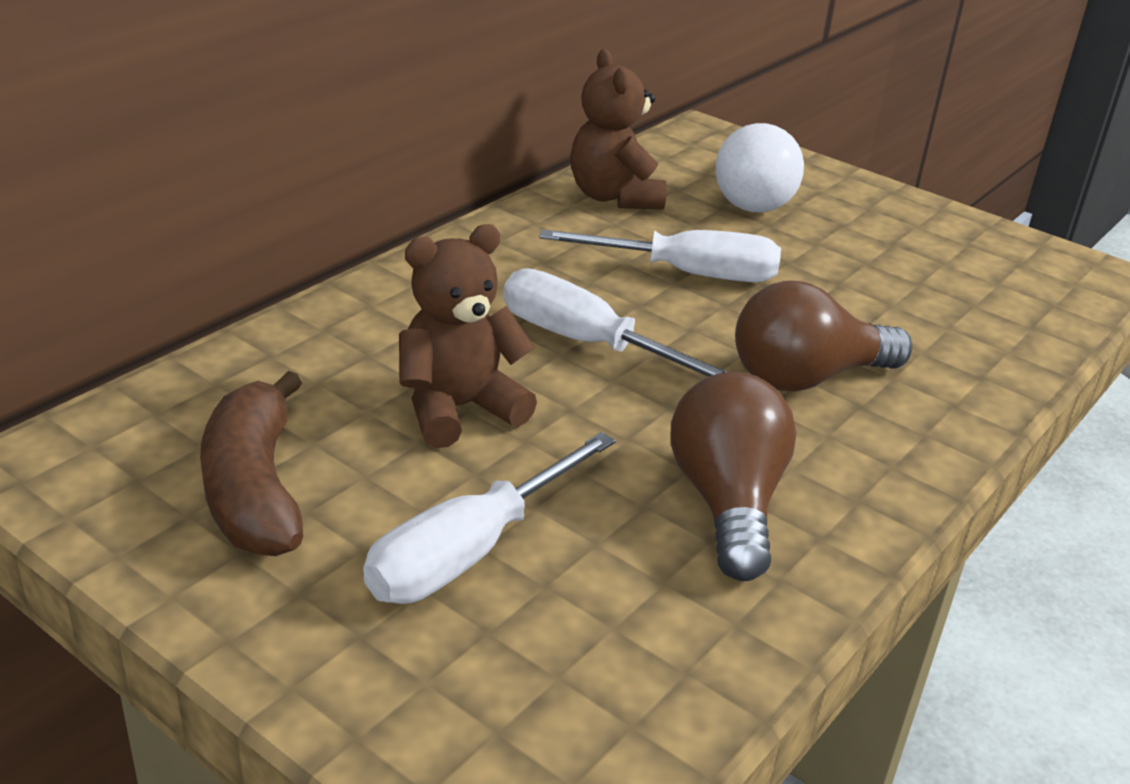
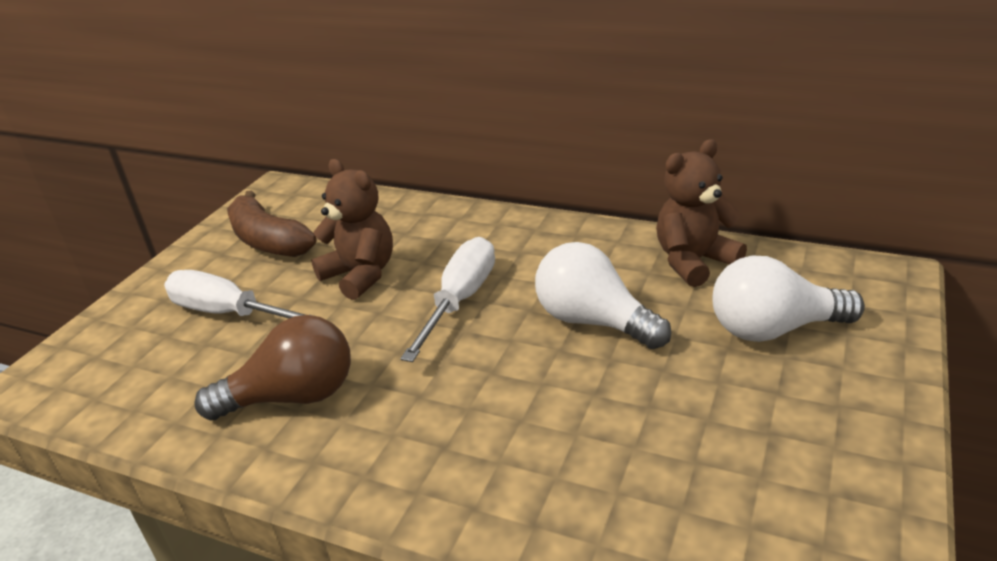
camera: 80 degrees right, 0 degrees up
(254, 489) = (268, 241): brown banana -> brown banana turned 105 degrees counterclockwise
(687, 274) = (594, 321): white screwdriver -> white light bulb
(806, 378) = (469, 410): brown light bulb -> none

